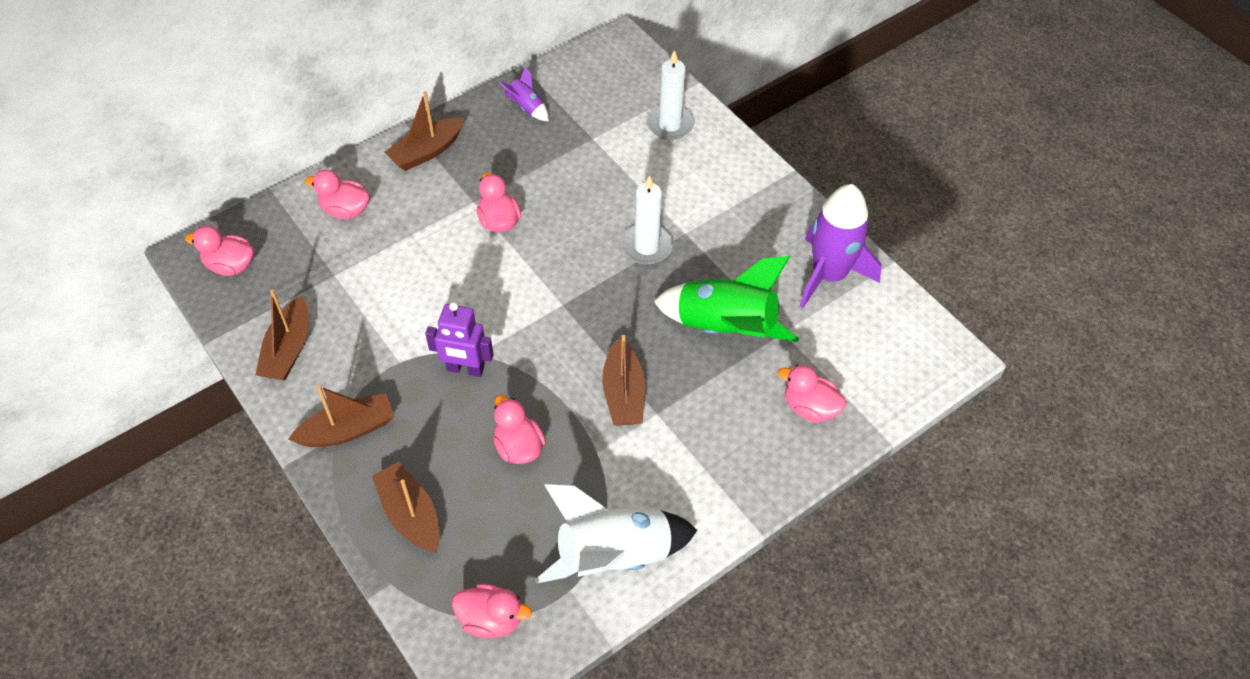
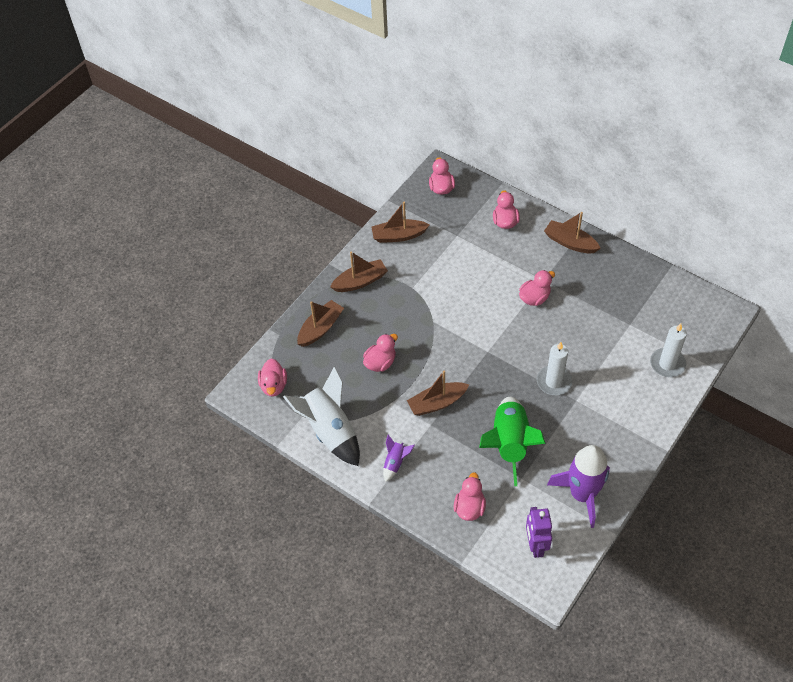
camera: 75 degrees right, 0 degrees up
(347, 430) = (360, 281): brown boat -> brown boat turned 75 degrees counterclockwise
(465, 369) = (420, 319): purple robot -> purple robot (535, 545)
(527, 107) = (636, 280): purple rocket -> purple rocket (395, 463)

